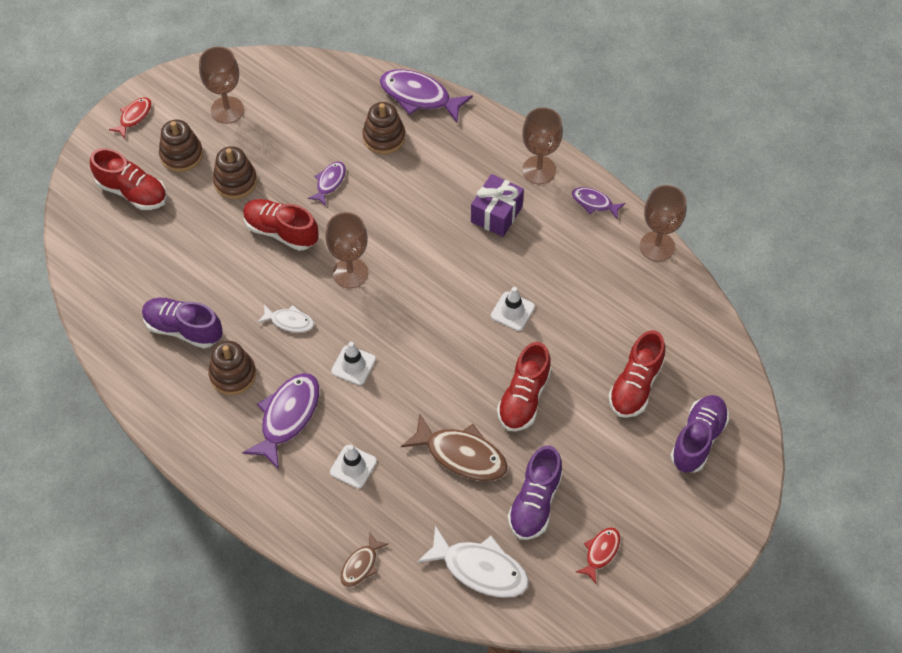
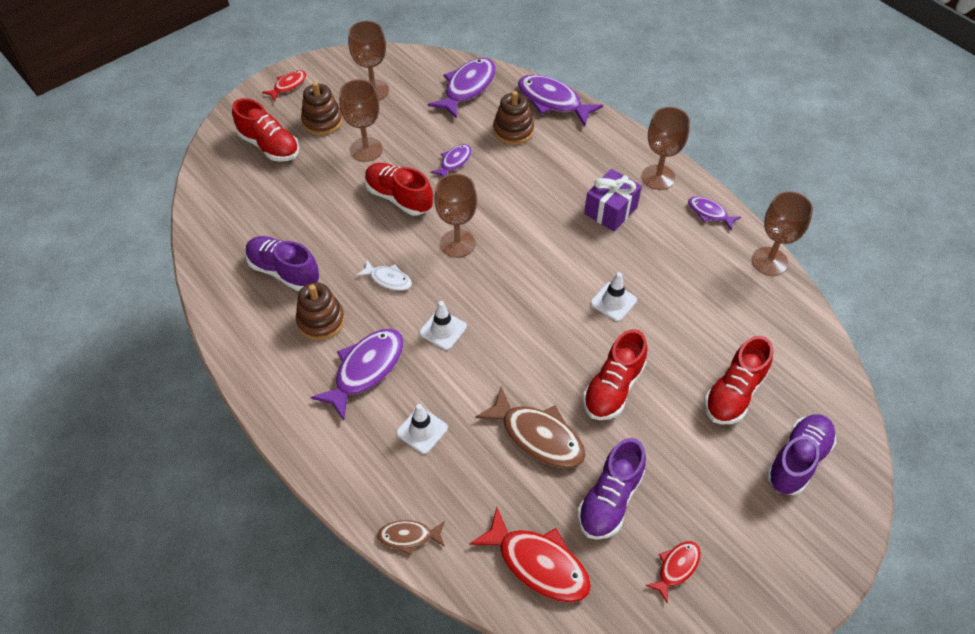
camera: 10 degrees right, 5 degrees down
(235, 181) = (366, 149): brown stacking toy -> brown goblet
(326, 92) = (467, 88): none -> purple fish
(361, 565) = (409, 536): brown fish -> brown fish turned 45 degrees clockwise
(480, 569) = (538, 563): white fish -> red fish

